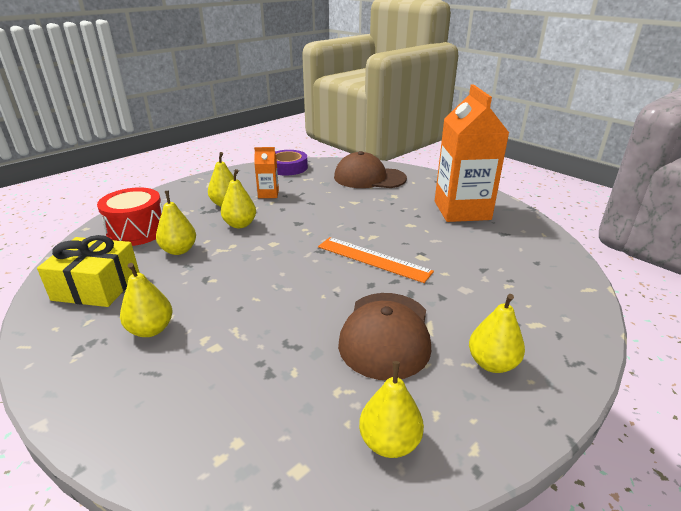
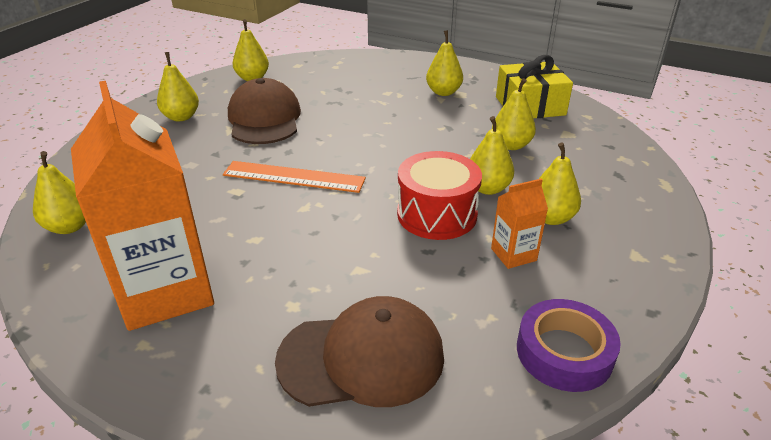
camera: 160 degrees right, 5 degrees up
(137, 231) = (590, 155): red drum -> red drum (437, 214)
(545, 254) = (69, 227): none -> yellow pear

